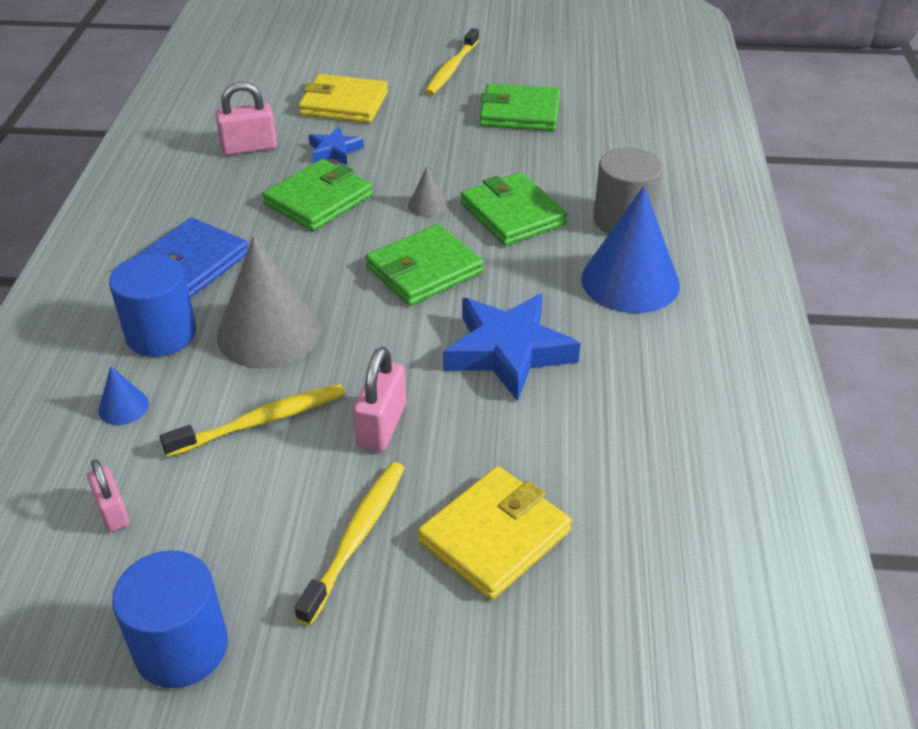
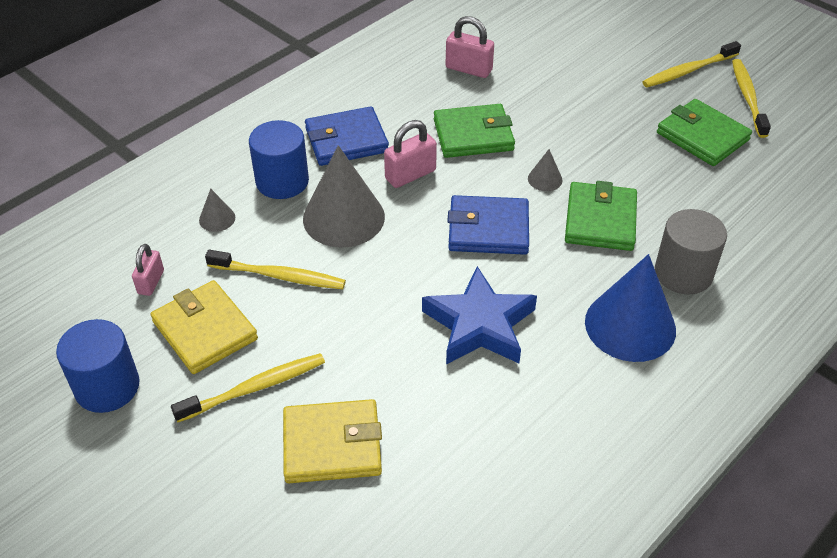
camera: 40 degrees right, 5 degrees up
(123, 407) = (217, 218): blue cone -> grey cone
(334, 151) = (524, 100): blue star -> none
(344, 104) = (571, 64): yellow wallet -> yellow wallet (205, 330)
(382, 425) = (344, 325): pink padlock -> pink padlock (410, 175)
(424, 270) = (488, 229): green wallet -> blue wallet
(522, 69) = (748, 98): none -> yellow toothbrush

